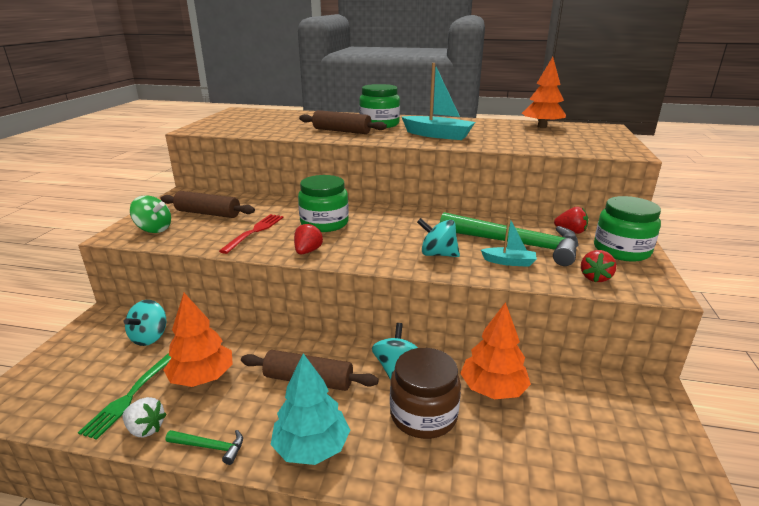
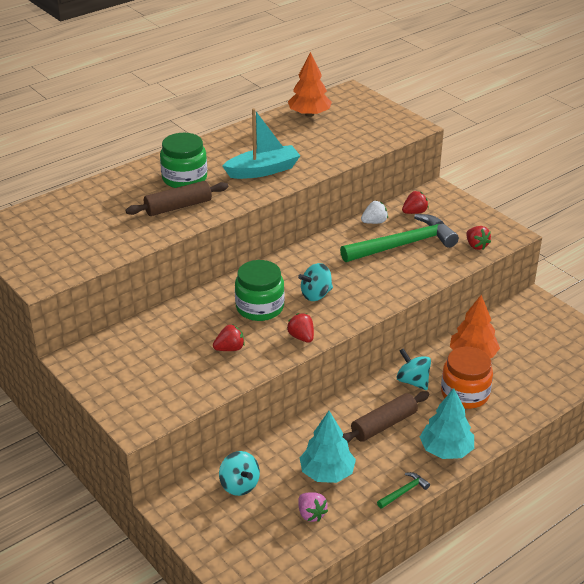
camera: 50 degrees left, 10 degrees up
(131, 396) = (311, 514): green fork -> pink strawberry
(145, 429) = (357, 515): white strawberry -> white strawberry (374, 222)
(154, 229) = (150, 401): green spinning top -> none
(202, 377) = (327, 473): orange tree -> turquoise tree
(208, 213) = (152, 360): brown rolling pin -> none
(254, 232) = (230, 349): red fork -> red strawberry
(423, 414) = (465, 394): brown jar -> orange jar
(437, 254) = (377, 284): turquoise spinning top -> turquoise spinning top (316, 295)
(509, 262) = (422, 263): turquoise boat -> none
(621, 250) = (460, 213): green jar -> none

